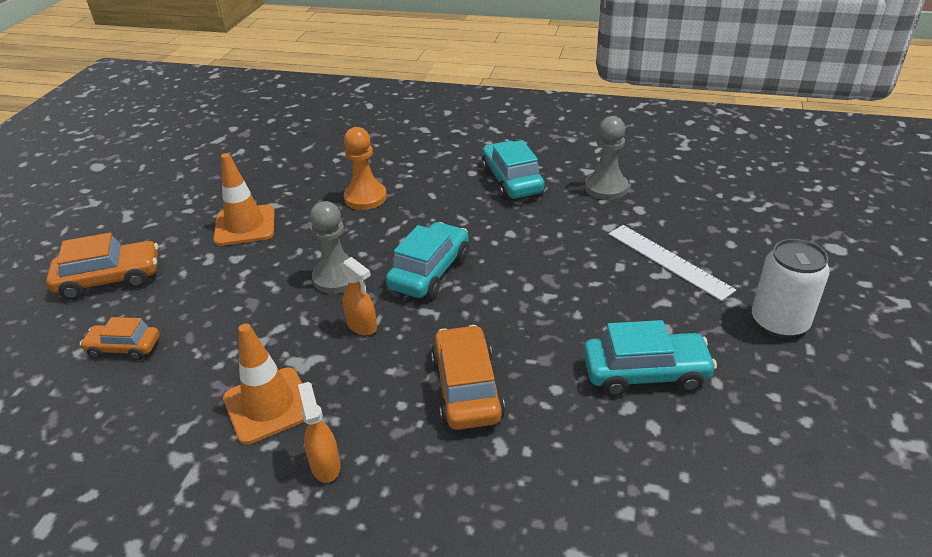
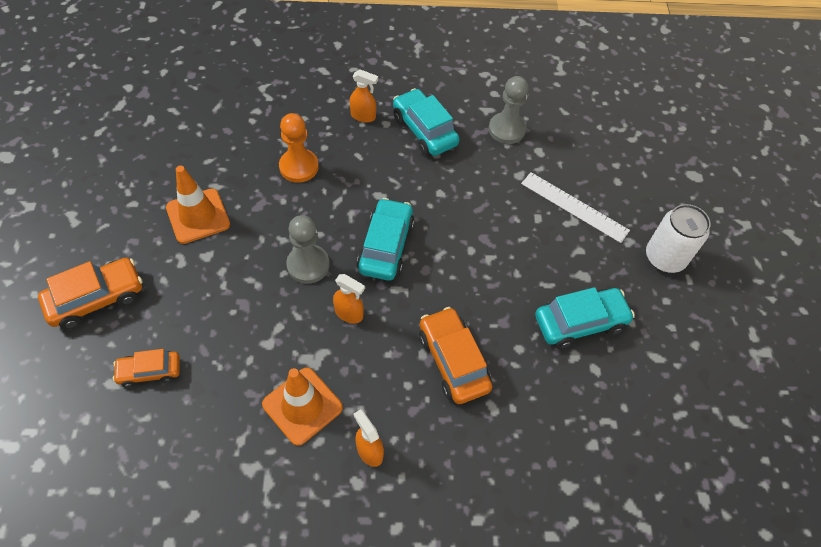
camera: 20 degrees left, 20 degrees up
(450, 165) = (363, 116): none -> orange spray bottle

